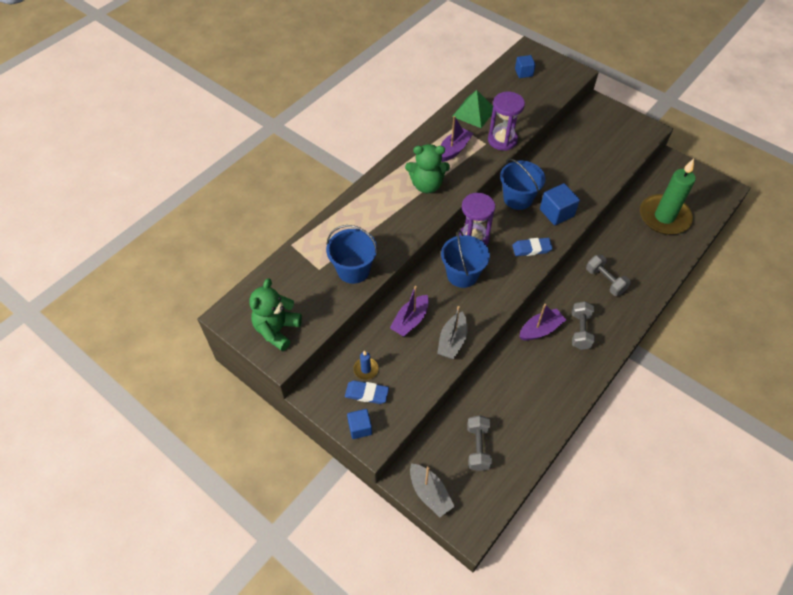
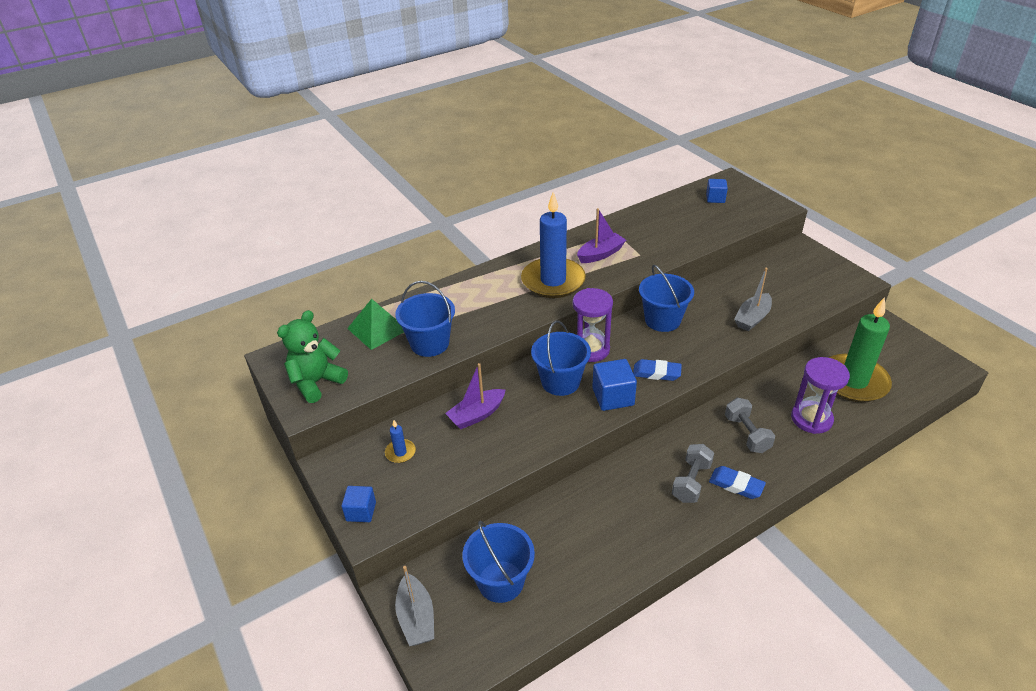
camera: 20 degrees right, 15 degrees down
(366, 393) = (388, 477): blue eraser -> blue eraser (736, 485)
(426, 185) = (553, 281): green teddy bear -> blue candle
(452, 341) = (515, 447): grey boat -> grey boat (752, 318)
(474, 112) = (640, 225): green pyramid -> green pyramid (377, 329)
(477, 447) = (501, 581): grey dumbbell -> blue bucket
(502, 140) = (661, 254): purple hourglass -> purple hourglass (811, 419)
(540, 329) = (640, 468): purple boat -> none
(556, 213) = (704, 342): blue cube -> blue cube (613, 397)

